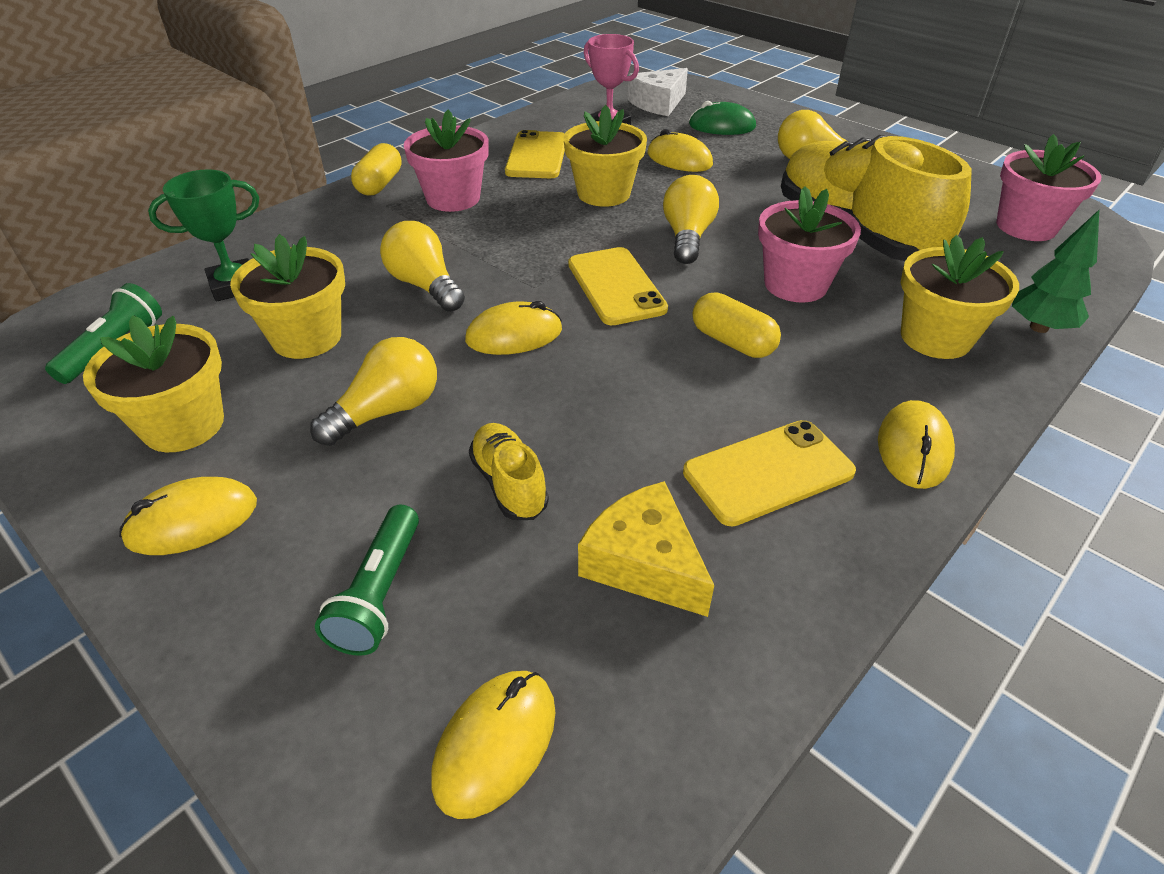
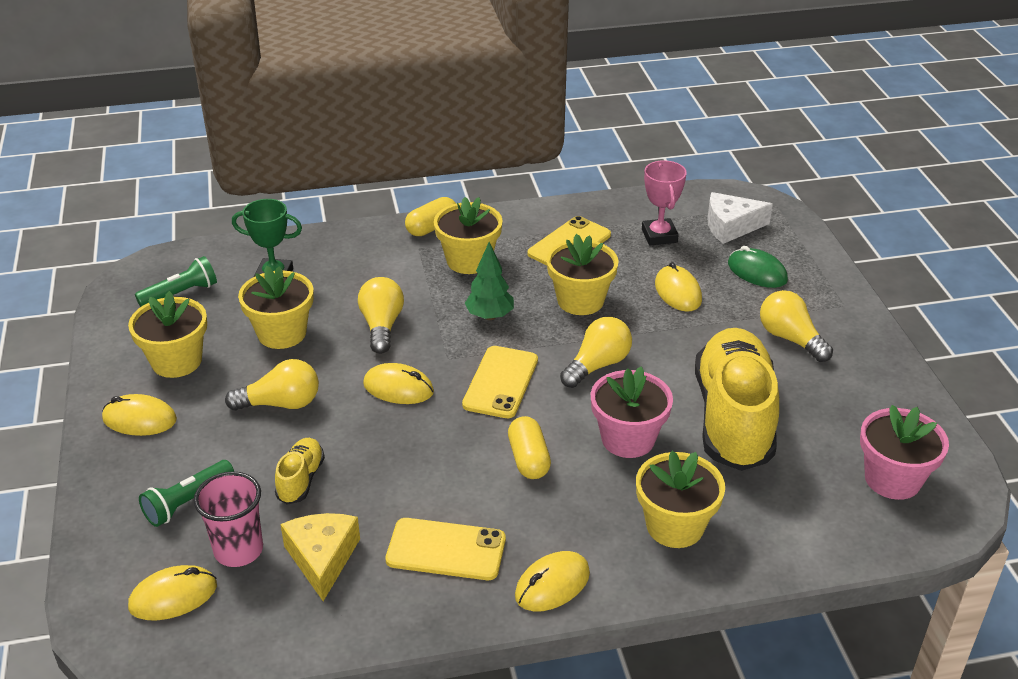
camera: 35 degrees right, 5 degrees down
(453, 198) = (469, 261): pink flower pot -> yellow flower pot
(523, 617) = (238, 550): none -> pink cup
(1039, 327) = (766, 558): green tree -> green tree (489, 316)

